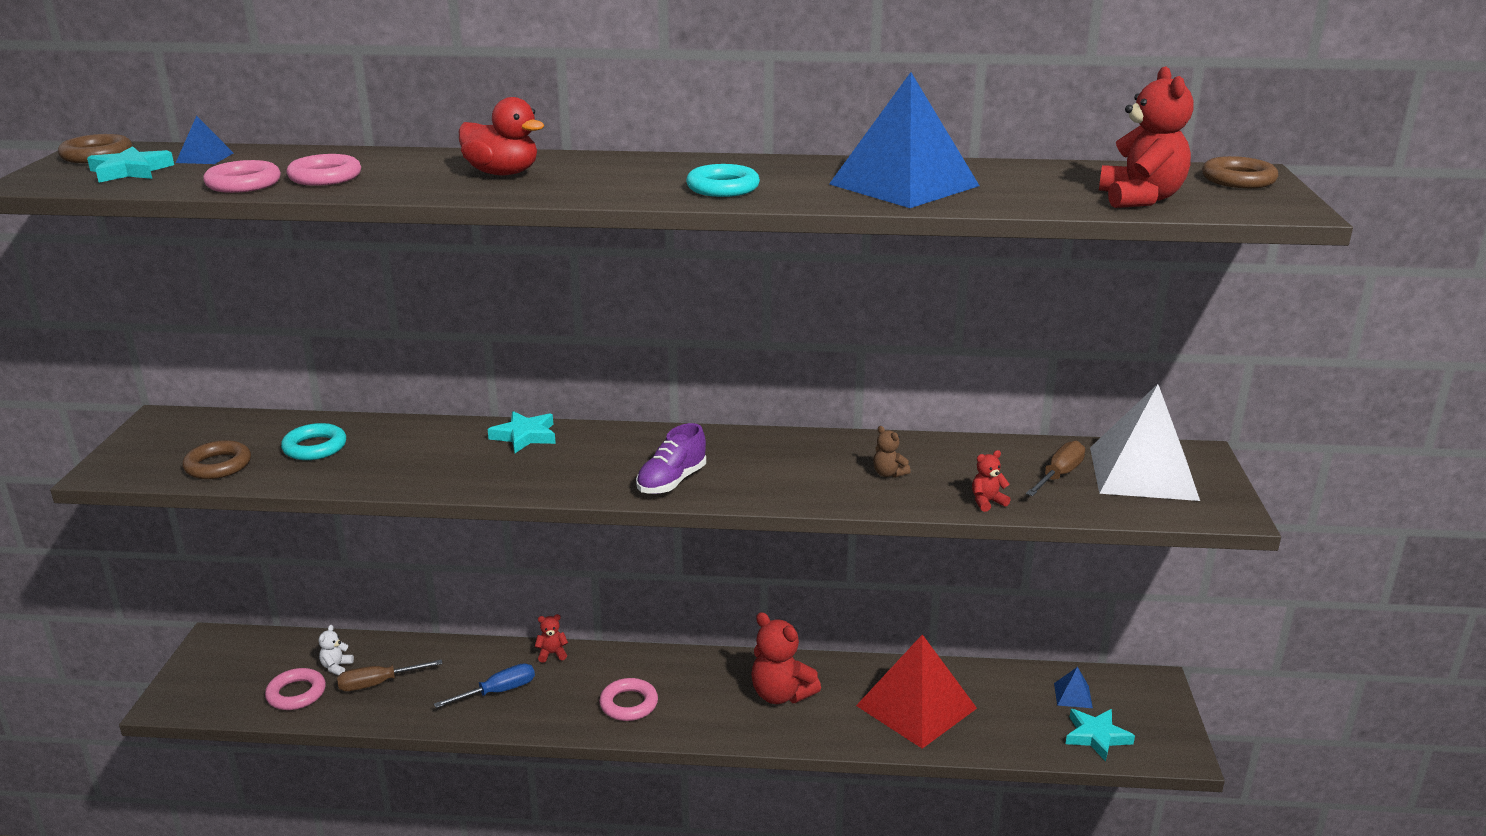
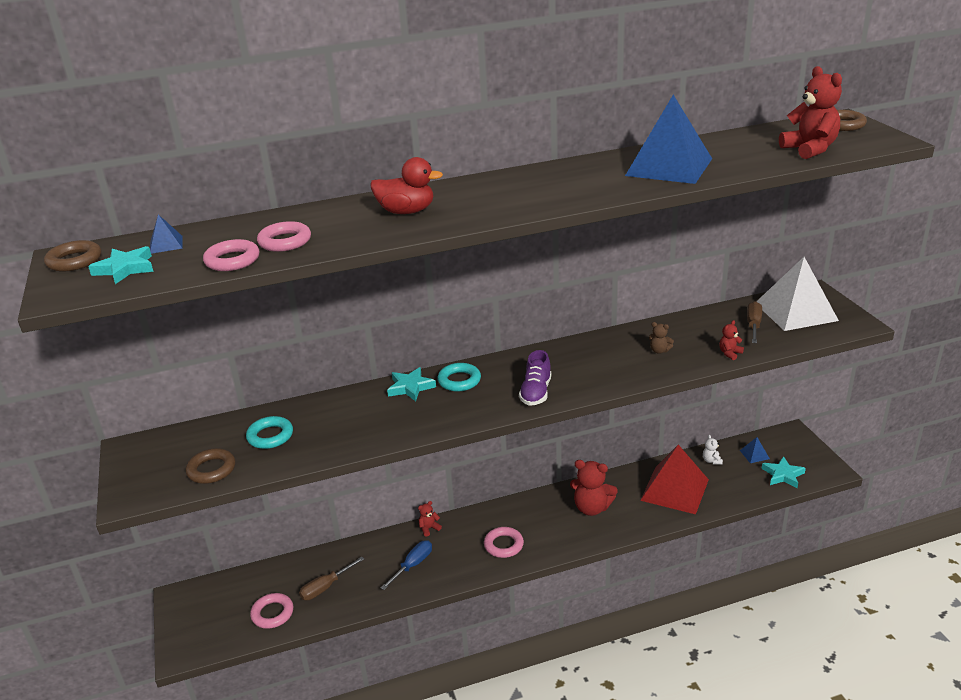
camera: 20 degrees left, 5 degrees up
(336, 667) = (286, 585): white teddy bear -> white teddy bear (711, 461)
(723, 188) = (565, 192): turquoise ring -> turquoise ring (459, 380)

